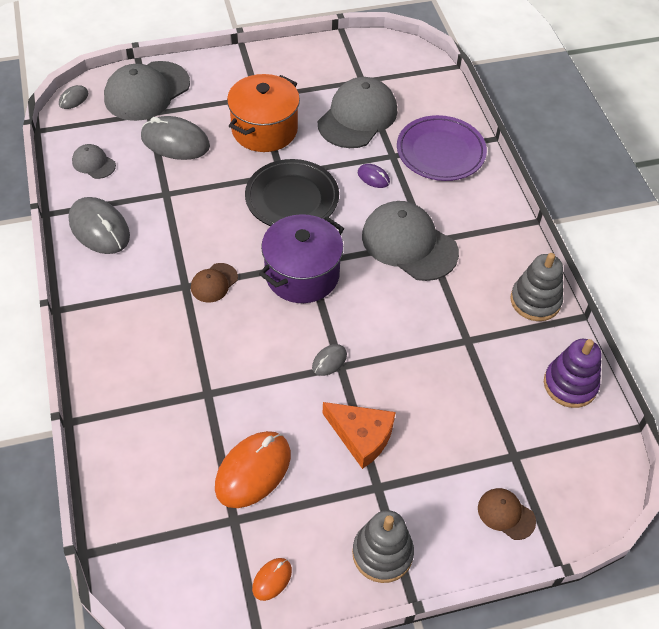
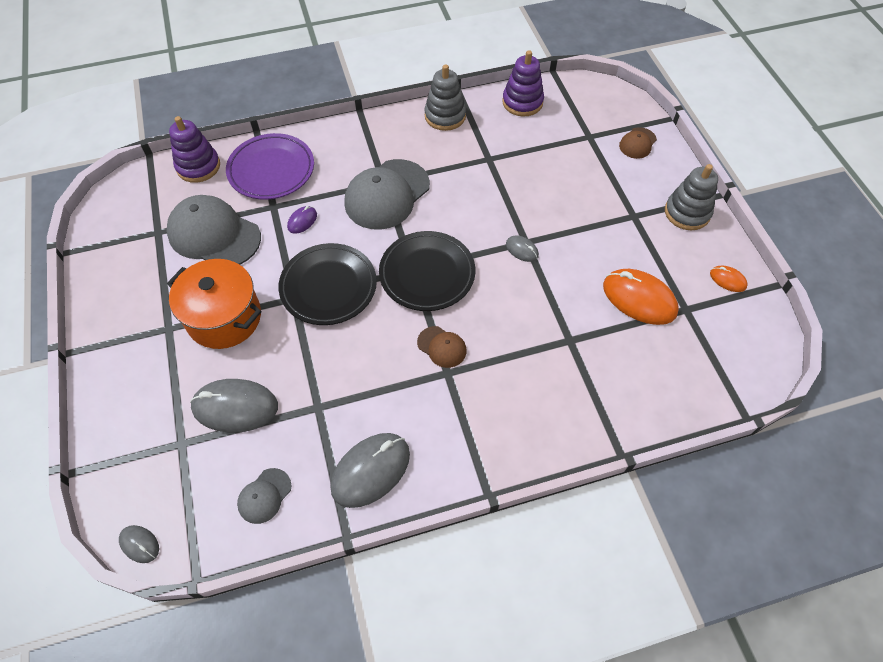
camera: 90 degrees left, 5 degrees up
(147, 91) = (139, 452): grey cap -> none
(175, 142) = (235, 407): grey mouse -> grey mouse turned 75 degrees clockwise
(302, 274) = (427, 274): purple pot -> black plate
(361, 436) = (591, 226): orange cheese -> none
(443, 100) = (198, 166): none -> purple stacking toy

